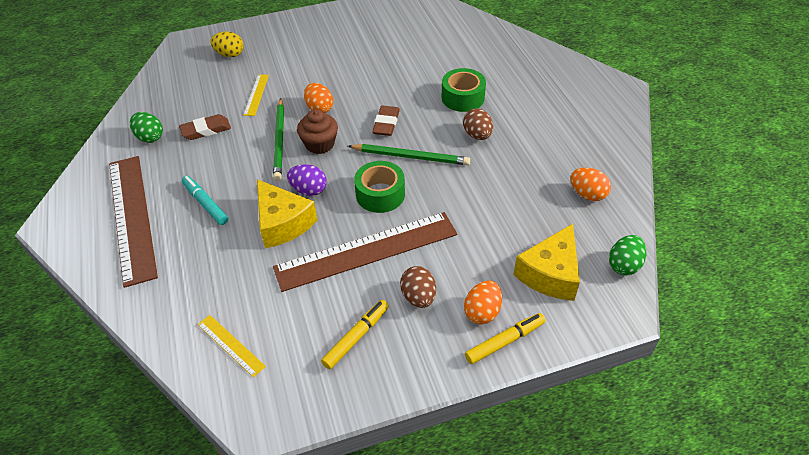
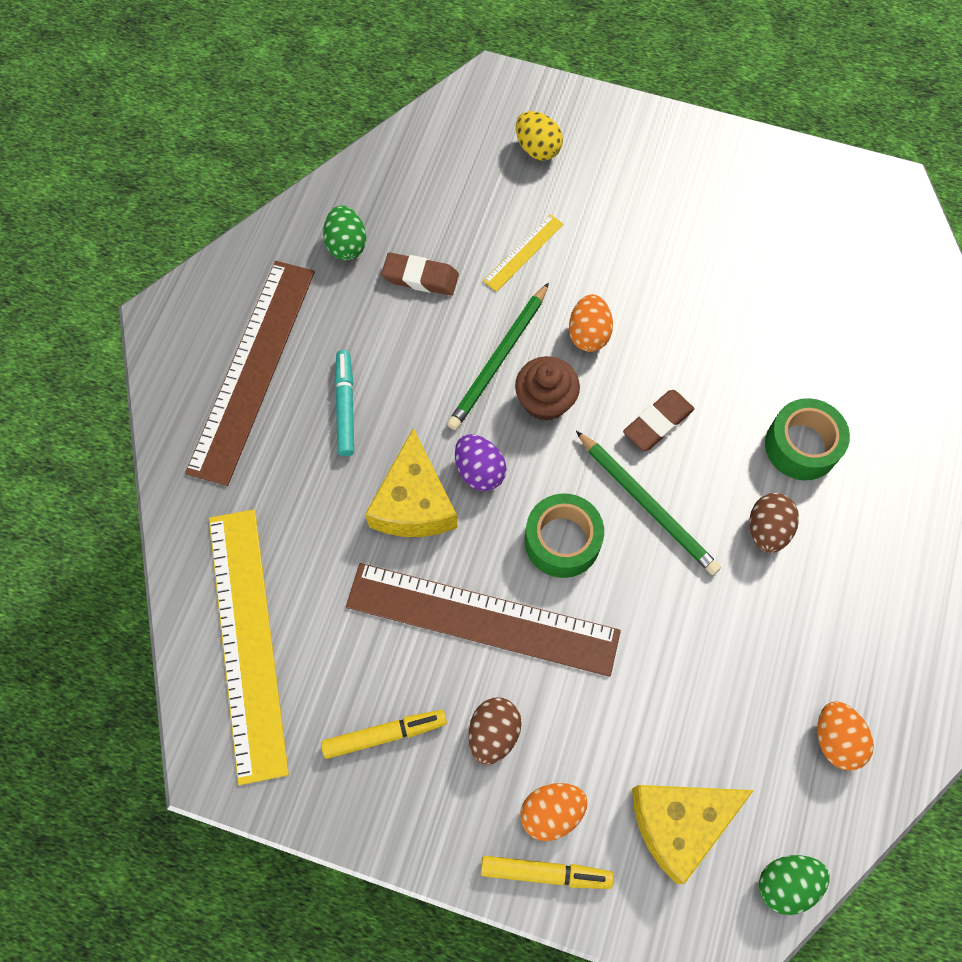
camera: 35 degrees right, 20 degrees up
(230, 345) = (247, 641): yellow ruler -> yellow ruler, size x2.28

